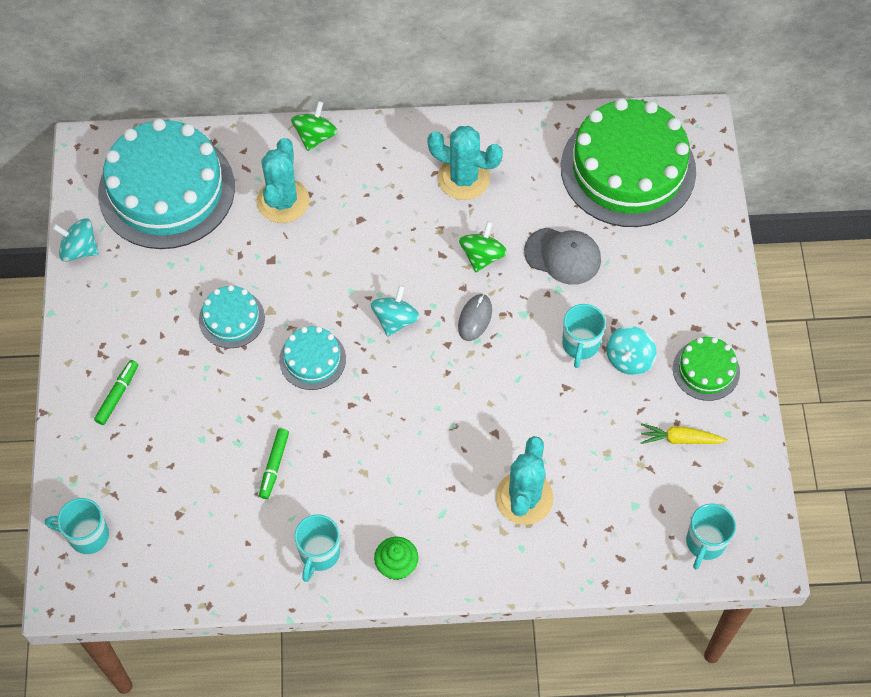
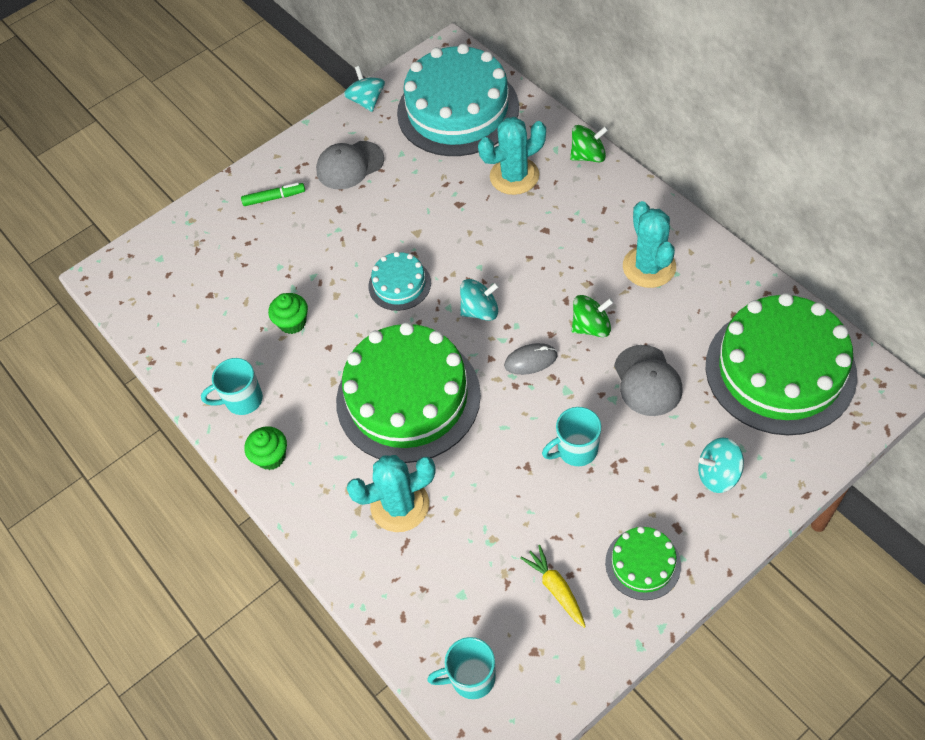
camera: 60 degrees right, 5 degrees down
(87, 535) = (154, 257): turquoise mug -> none
(142, 312) = (350, 165): none -> grey cap
(231, 318) = (390, 216): turquoise cake -> none
(274, 466) = (292, 323): green marker -> green cupcake
(431, 427) = (408, 397): none -> green cake
(629, 359) = (597, 495): turquoise spinning top -> turquoise spinning top (718, 474)

